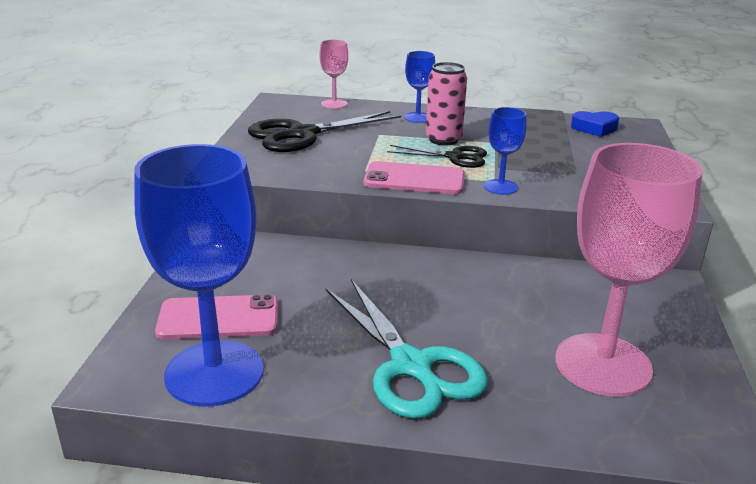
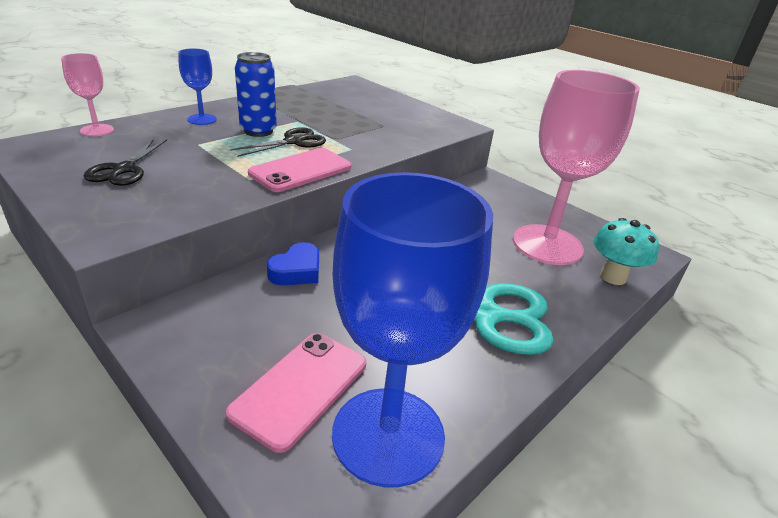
camera: 55 degrees left, 5 degrees up
(302, 134) = (123, 170): black scissors -> black scissors, size x0.59
(443, 140) = (258, 131): pink can -> blue can
(500, 187) = (365, 152): blue goblet -> none
(594, 128) = (336, 91): blue heart -> blue heart (297, 271)
(618, 431) = (613, 277): none -> turquoise mushroom

